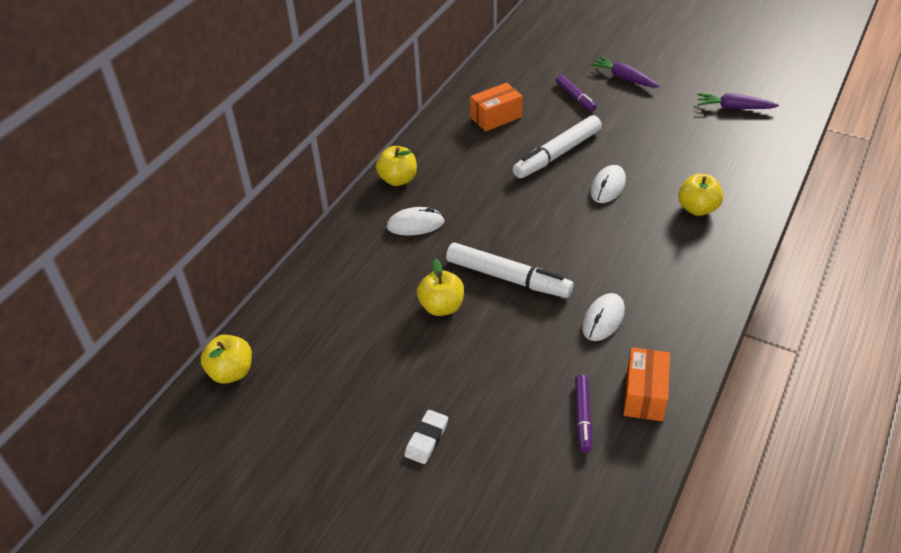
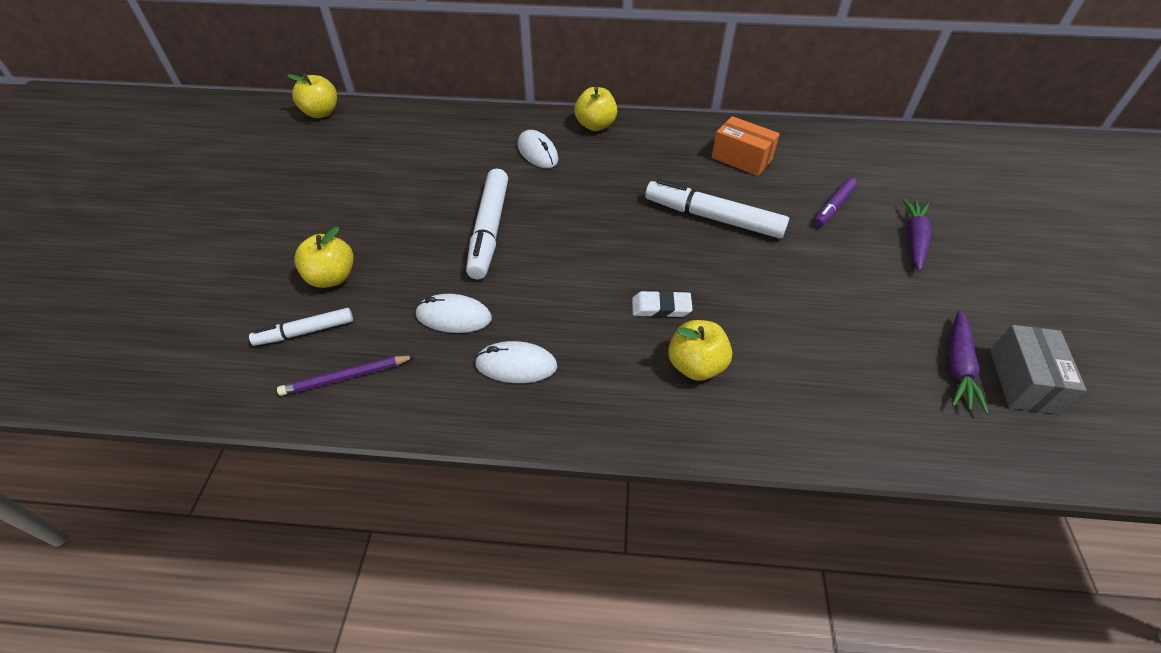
camera: 65 degrees right, 5 degrees up
(426, 439) = (263, 232): white eraser -> white eraser (661, 307)
(441, 307) = (431, 198): yellow apple -> yellow apple (332, 278)
(583, 416) = (305, 332): purple marker -> white marker
(608, 186) = (683, 272): white mouse -> white mouse (516, 365)
(644, 394) = (346, 377): orange box -> purple pencil
(734, 108) = (957, 367): purple carrot -> purple carrot turned 150 degrees counterclockwise
(751, 91) = (1022, 381): none -> grey box

